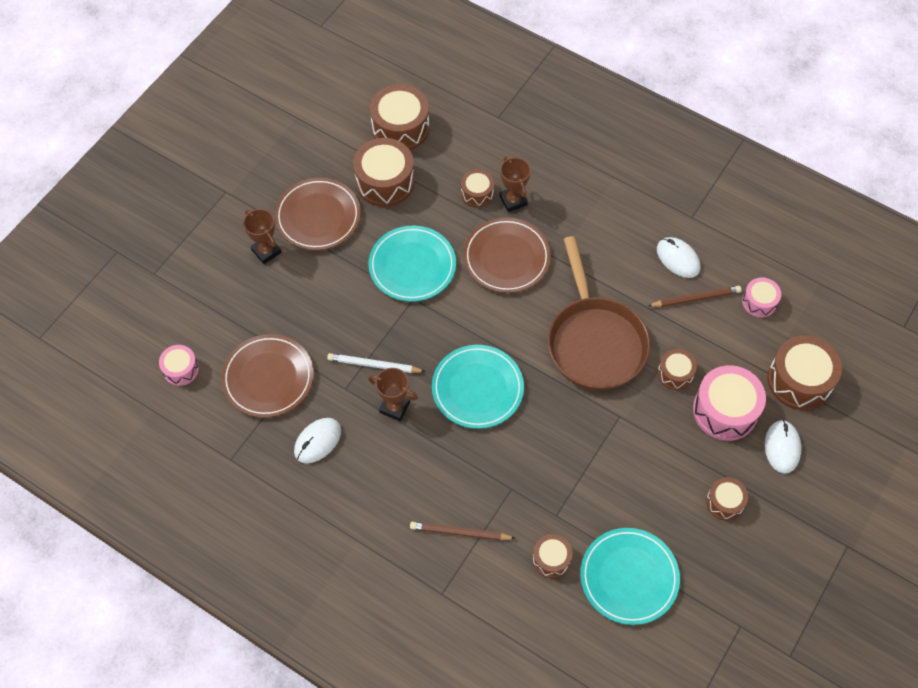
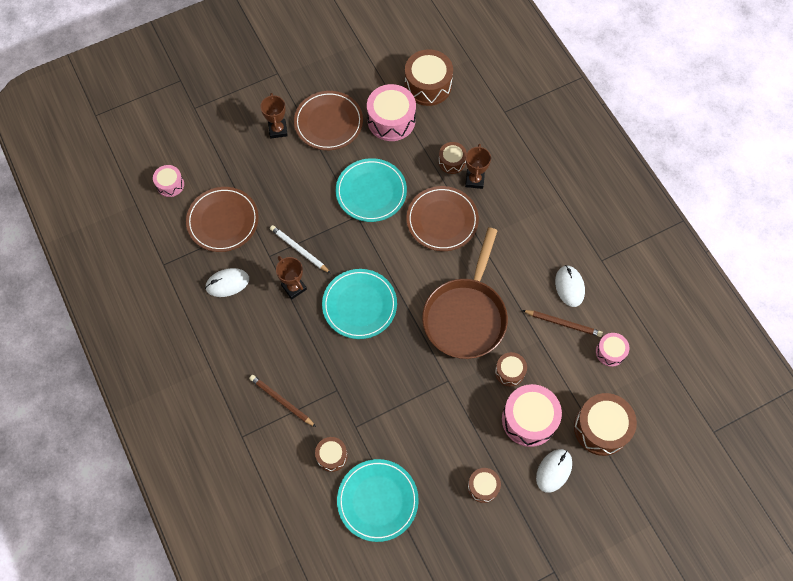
camera: 30 degrees right, 5 degrees up
(385, 182) = (391, 120): brown drum -> pink drum

